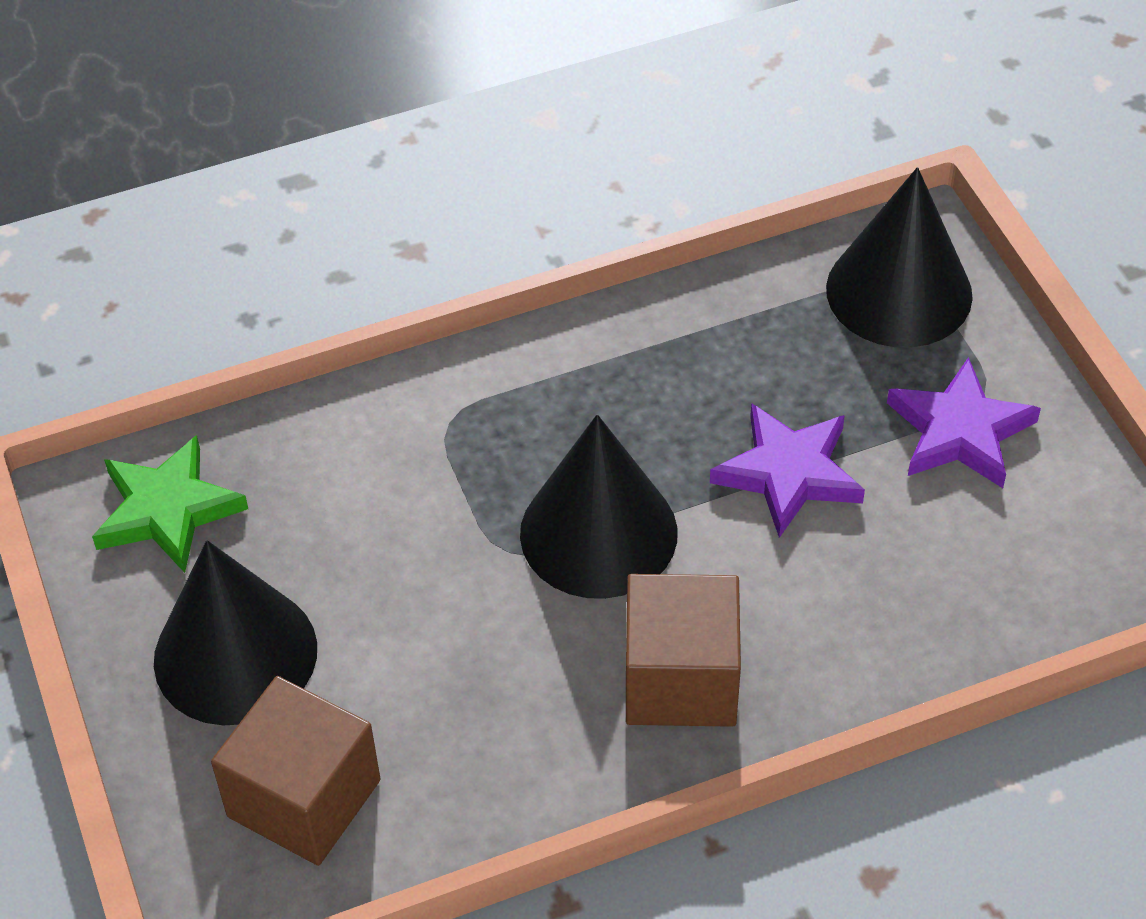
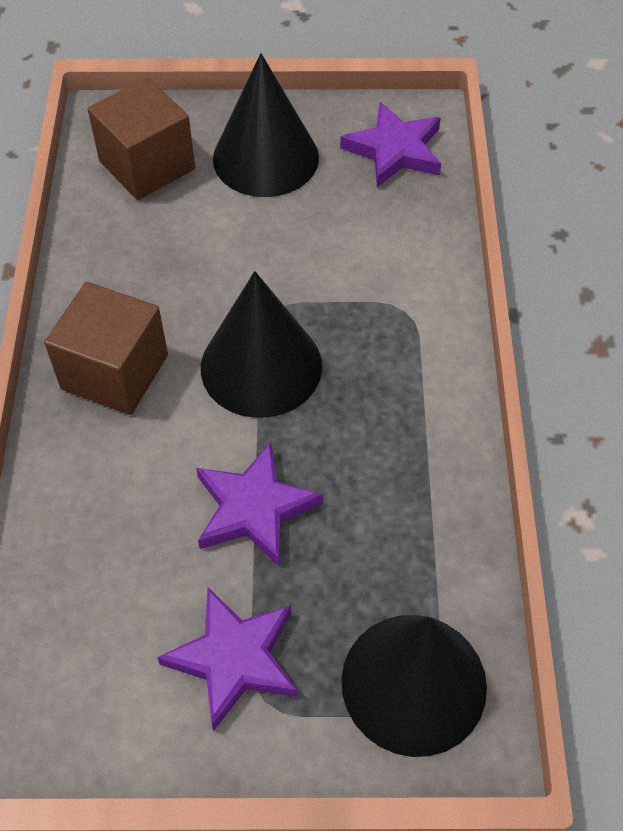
camera: 110 degrees right, 5 degrees up
(167, 510) = (394, 150): green star -> purple star

